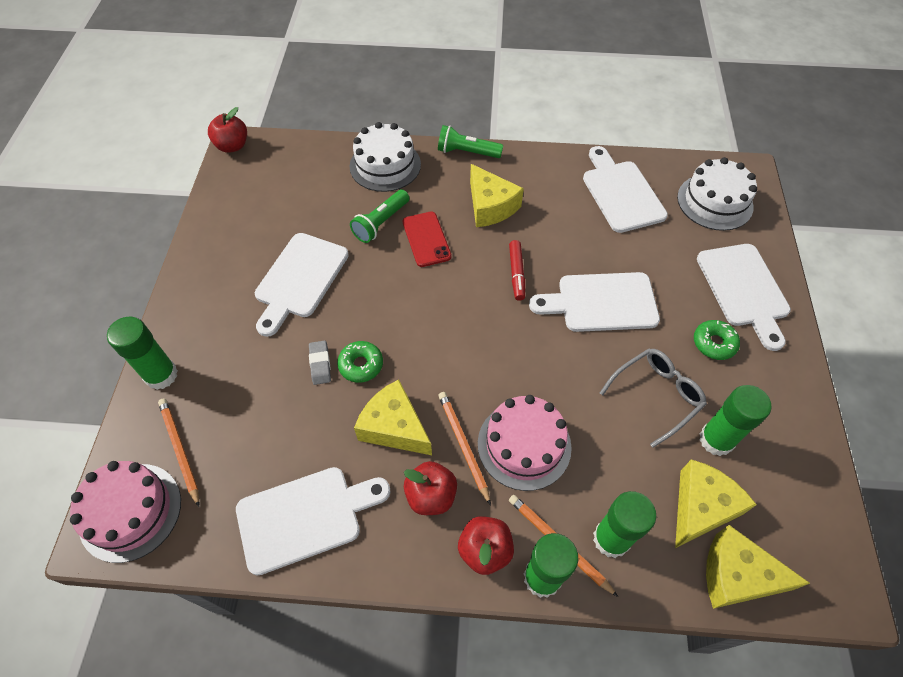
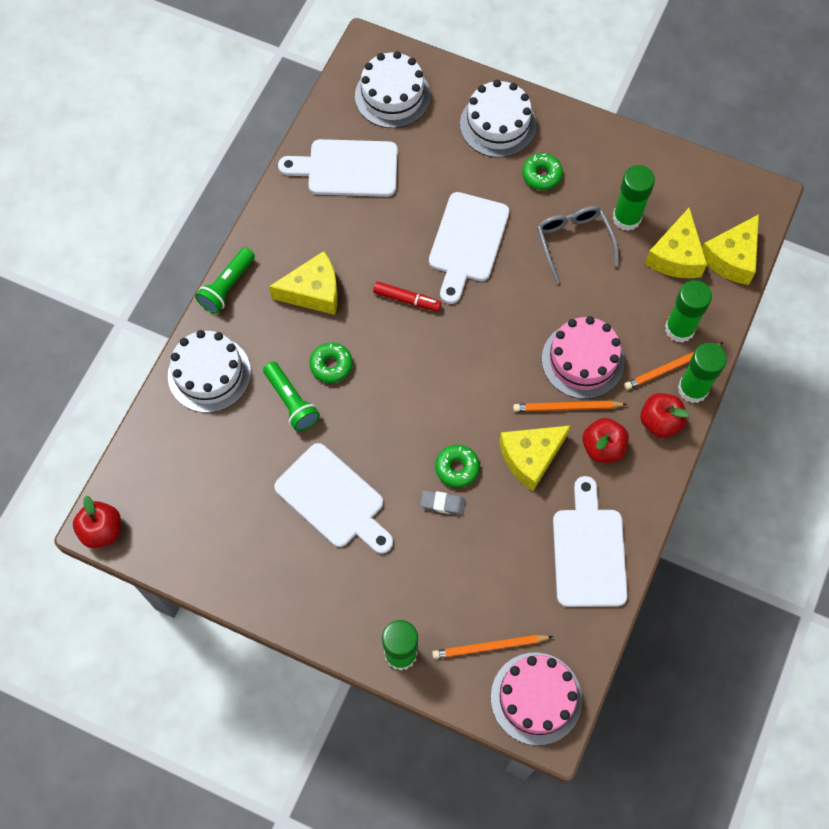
camera: 70 degrees left, 10 degrees up
(426, 239) = (331, 365): red phone -> green donut
(701, 507) = (676, 256): yellow cheese -> yellow cheese turned 135 degrees counterclockwise
(744, 289) = (498, 124): white cutting board -> white cake

